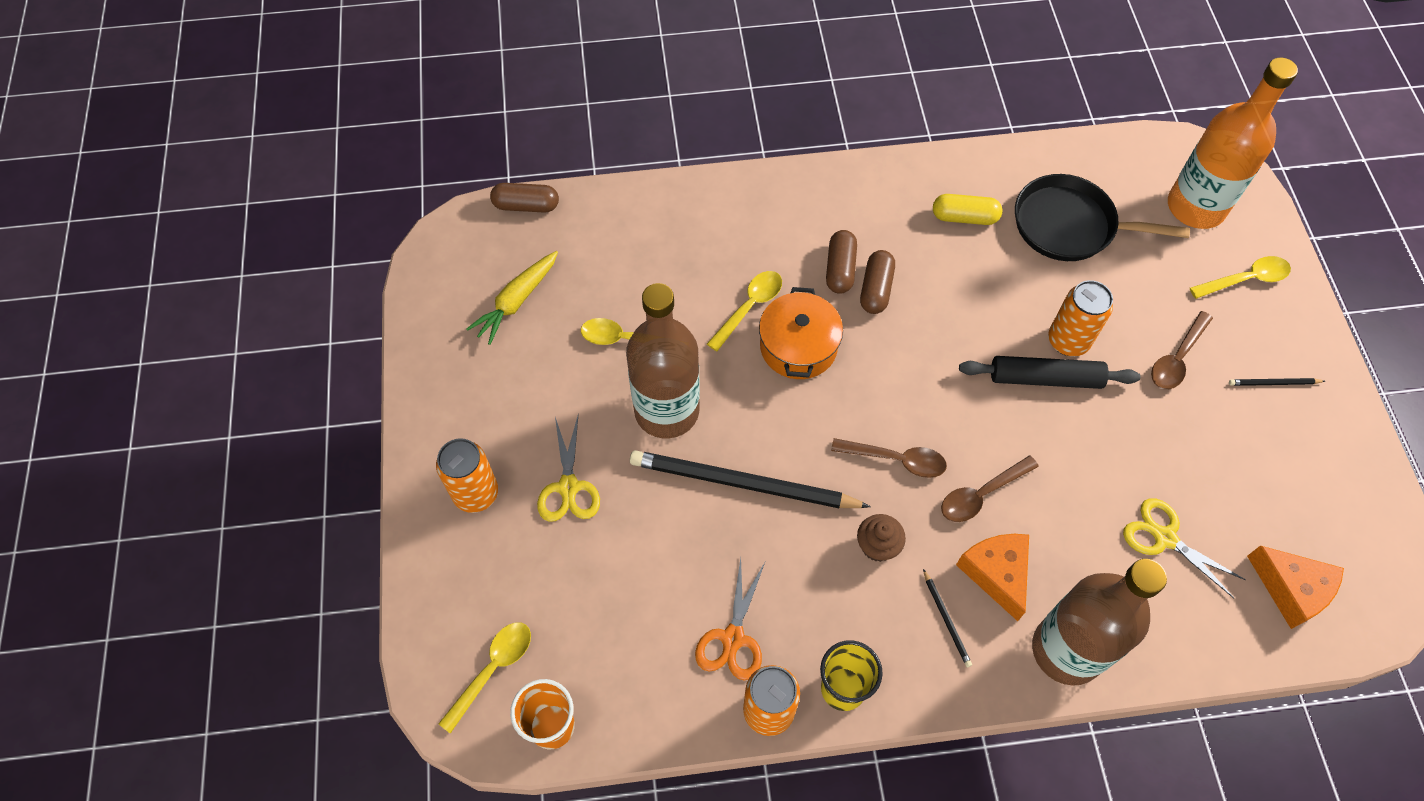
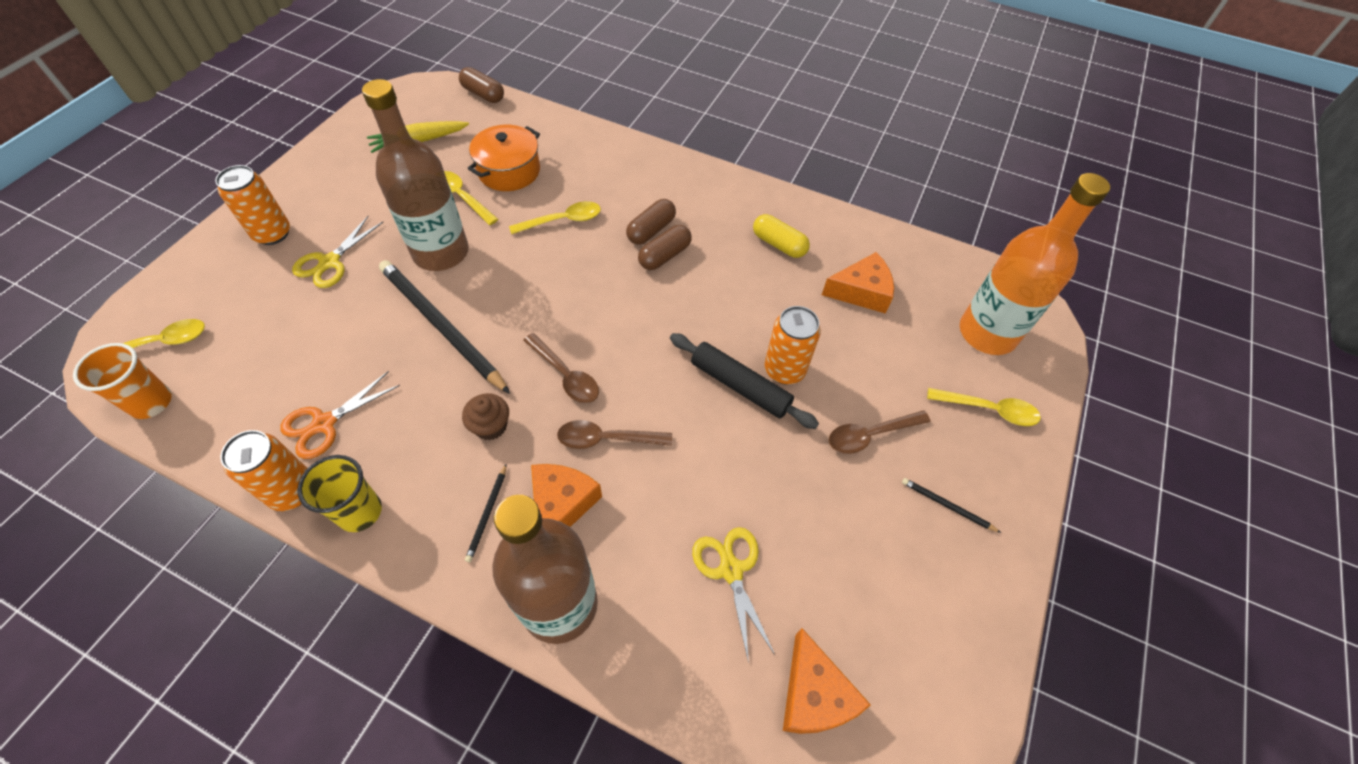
camera: 30 degrees right, 5 degrees down
(798, 346) = (571, 262): orange pot -> orange pot (509, 171)
(1070, 225) = (861, 291): black pan -> orange cheese

